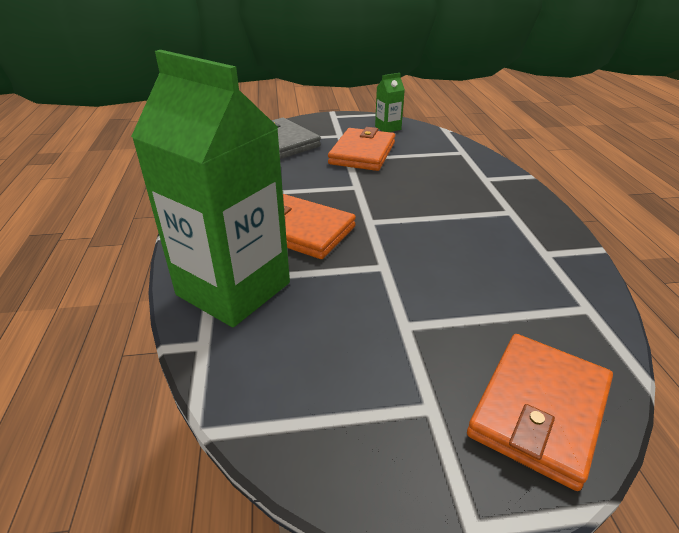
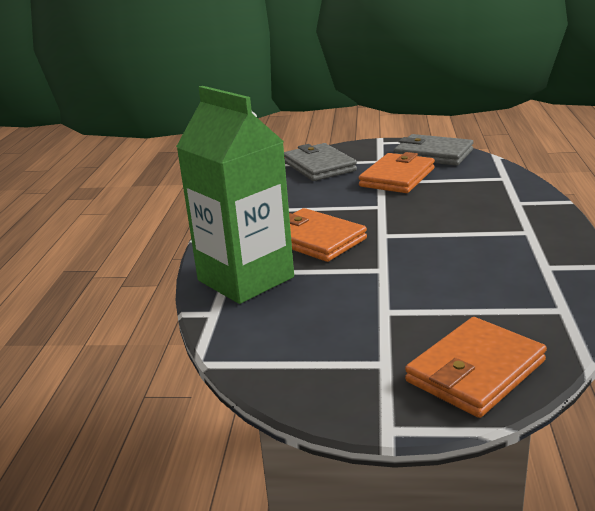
camera: 15 degrees right, 10 degrees down
(388, 128) = (433, 154): green carton -> grey wallet

